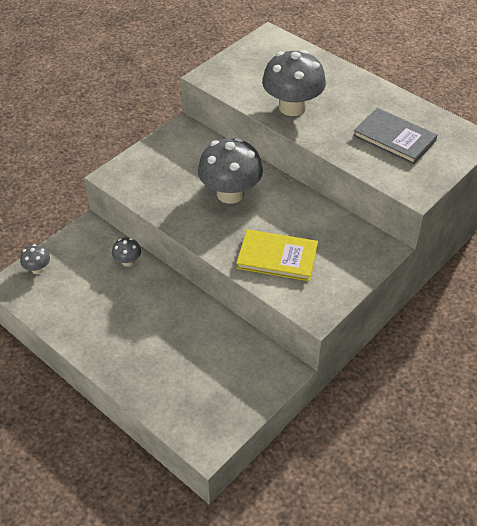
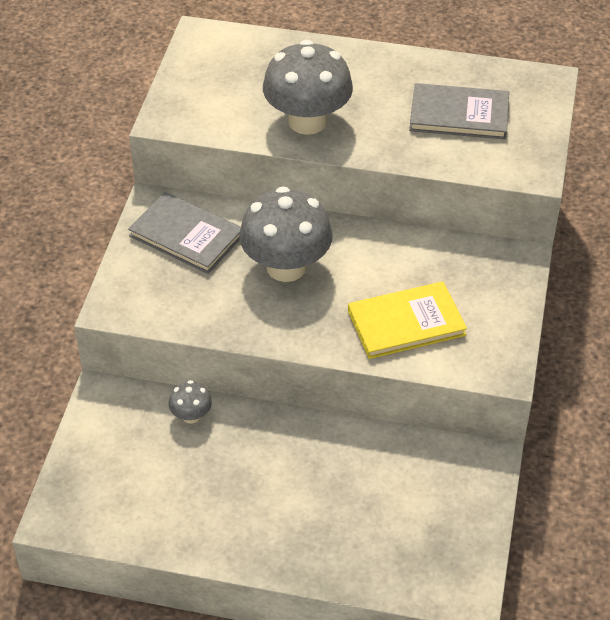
camera: 30 degrees left, 0 degrees up
(37, 269) = (76, 481): grey mushroom -> none
(186, 152) = (186, 235): none -> grey book

